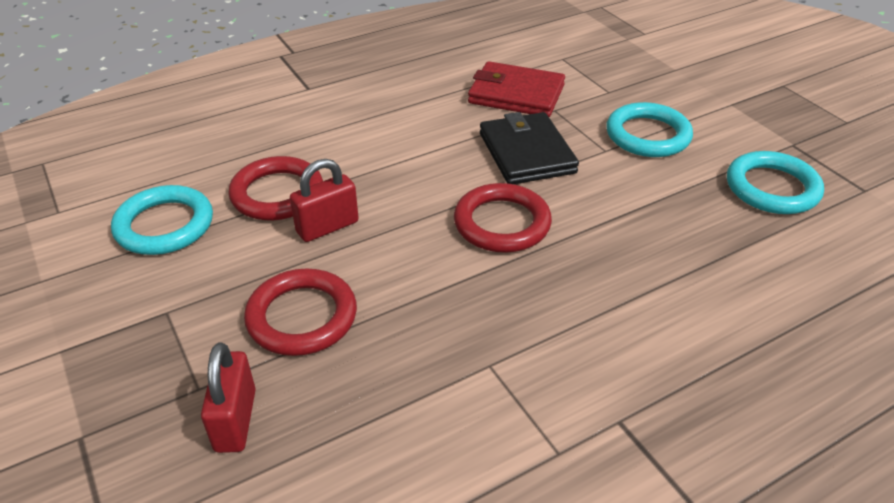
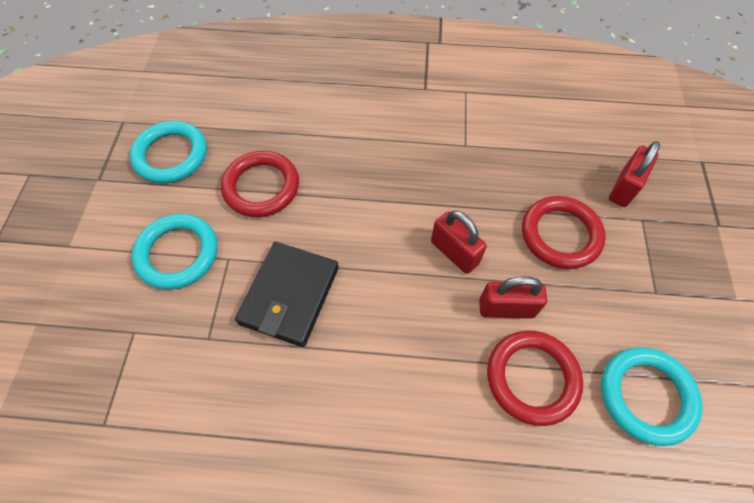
camera: 145 degrees left, 20 degrees up
(410, 245) = (454, 253): none -> red padlock
(502, 223) = (375, 234): red ring -> red ring (261, 187)
(516, 94) = (215, 388): red wallet -> none

